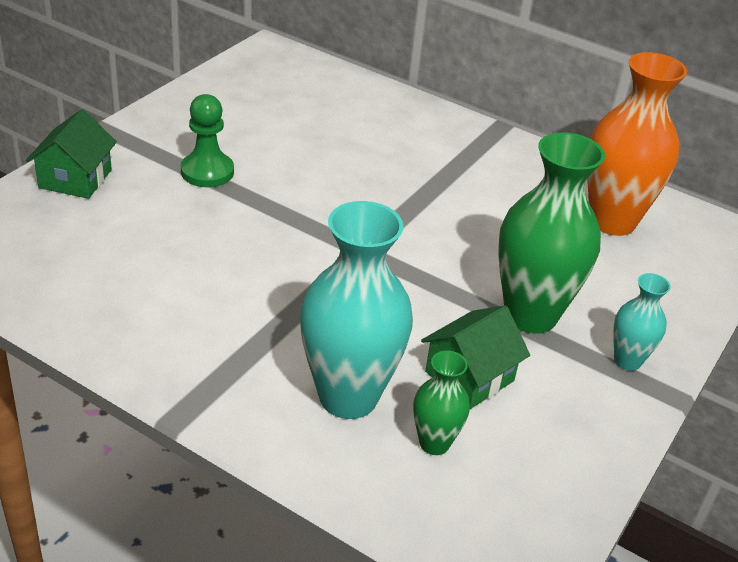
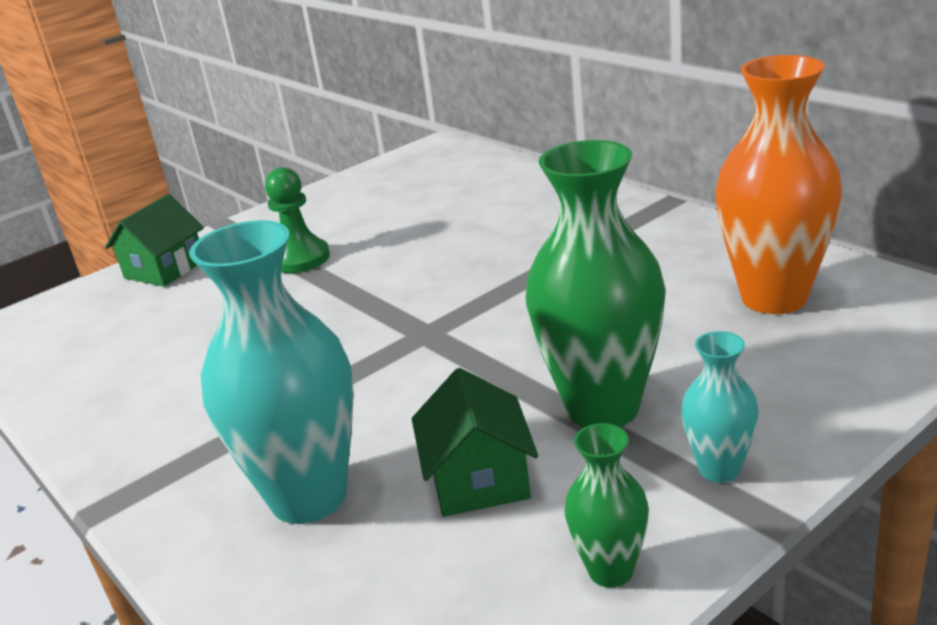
camera: 25 degrees right, 10 degrees down
(434, 443) = (385, 562): green vase -> green vase (610, 571)
(469, 376) = (479, 479): green house -> green house turned 75 degrees counterclockwise

